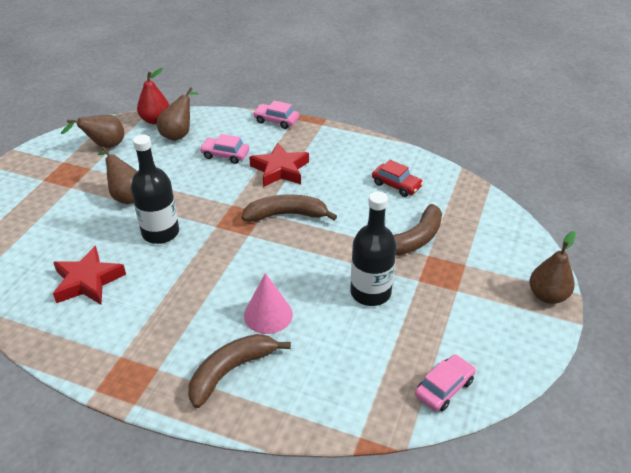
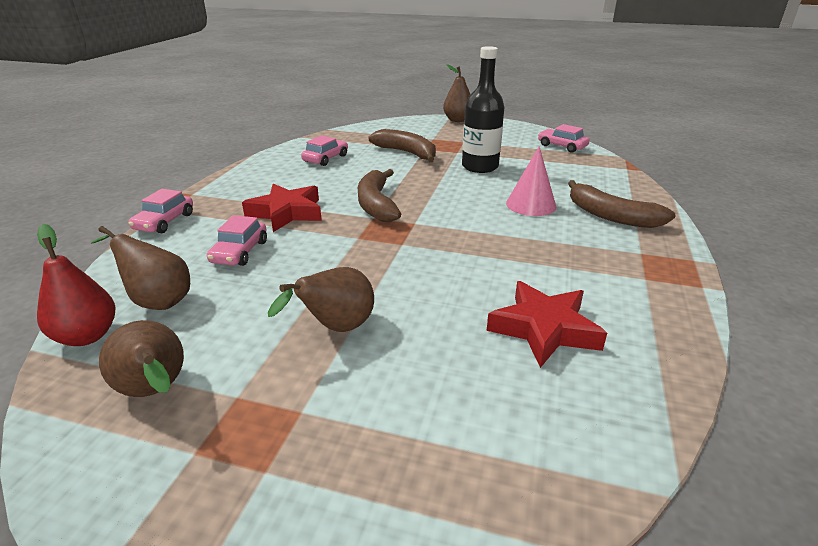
camera: 95 degrees left, 10 degrees down
(160, 233) = (423, 282): black bottle -> none
(396, 185) = (325, 158): red car -> pink car

